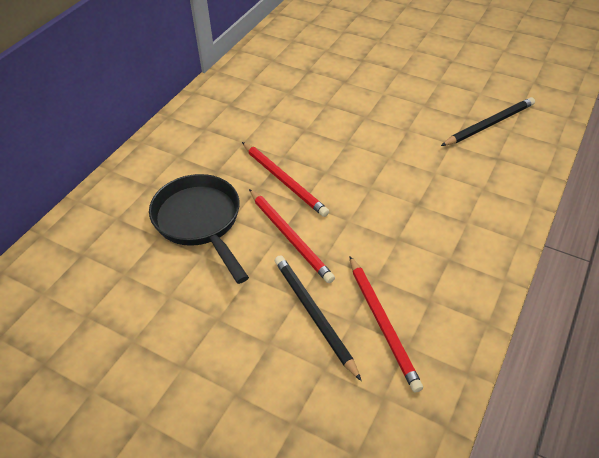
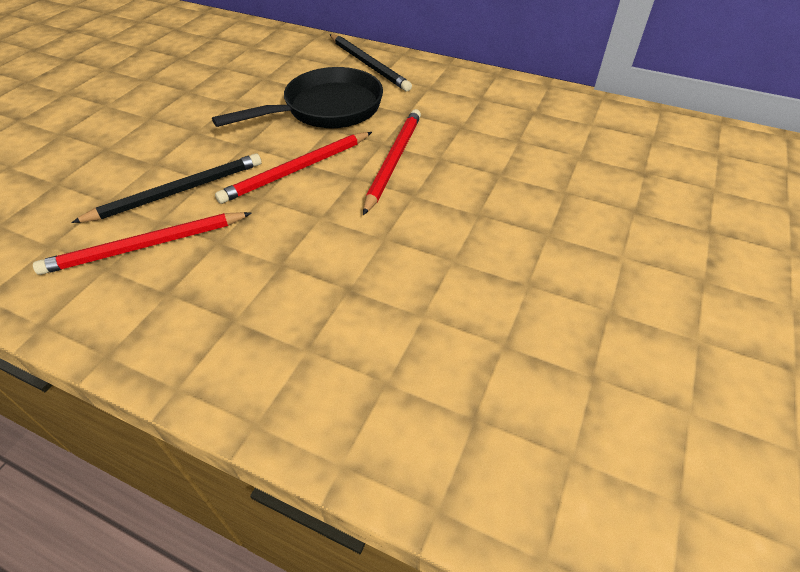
camera: 85 degrees right, 0 degrees up
(284, 180) = (393, 161): red pencil -> red pencil turned 150 degrees clockwise
(489, 124) = (581, 416): black pencil -> black pencil (368, 65)

